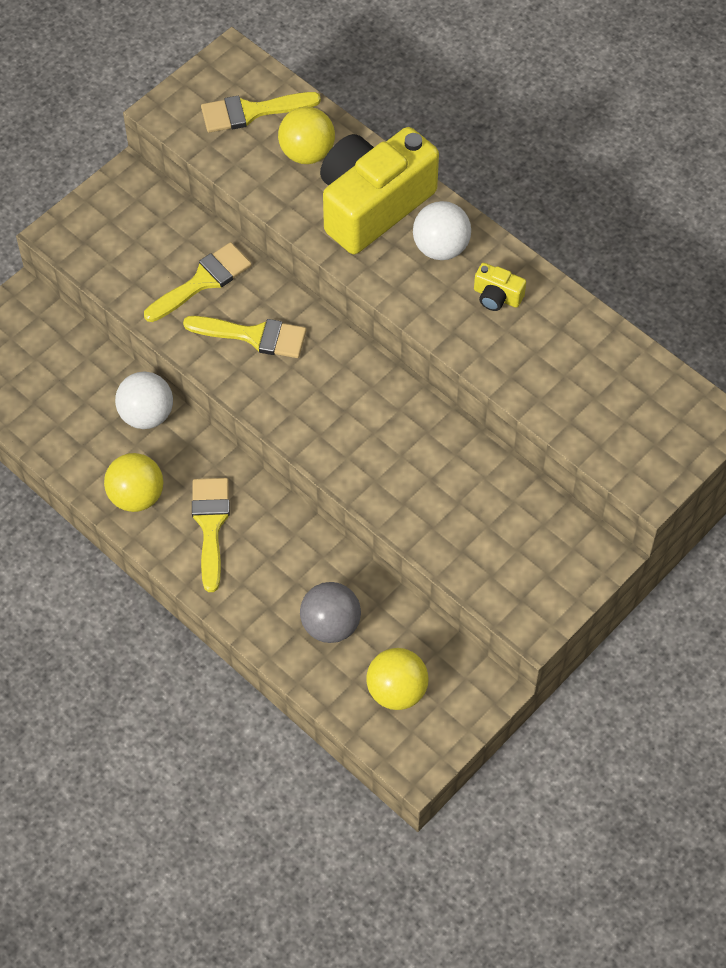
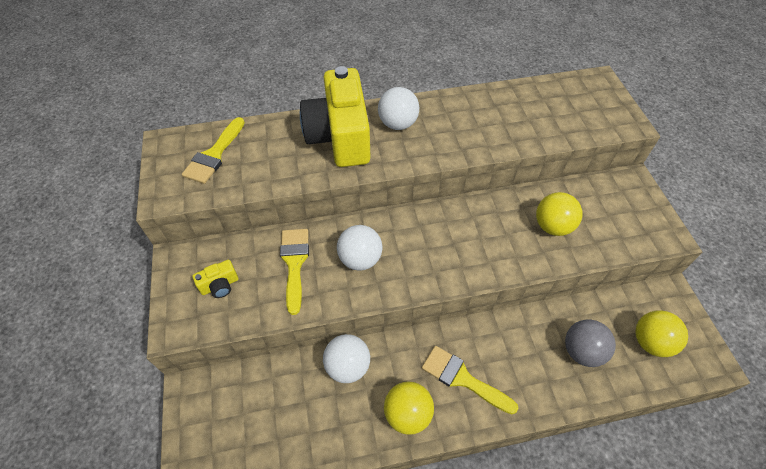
camera: 55 degrees left, 5 degrees down
(254, 336) = (360, 259): yellow brush -> white ball
(307, 153) = (272, 146): yellow ball -> yellow ball (552, 226)
(497, 296) = (452, 119): yellow camera -> yellow camera (220, 285)

